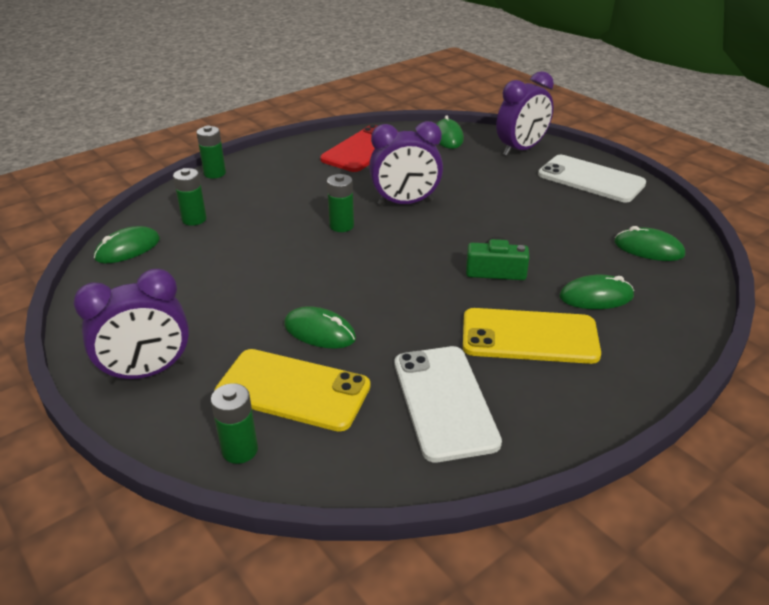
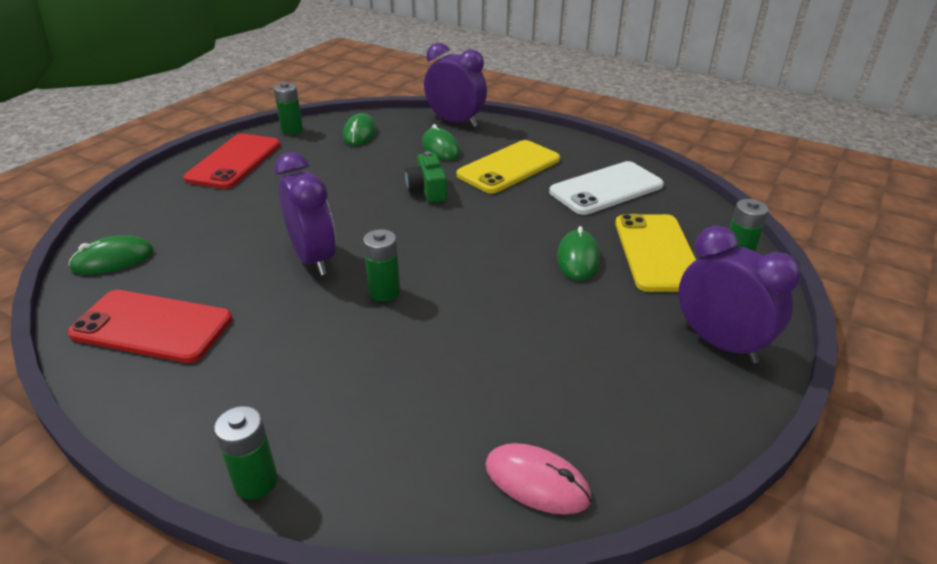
camera: 110 degrees left, 0 degrees up
(128, 249) = (537, 482): green mouse -> pink mouse
(194, 219) = (422, 439): green battery -> green battery (292, 130)
(521, 149) = (158, 204): purple clock -> purple clock (455, 122)
(529, 336) = (509, 167): yellow phone -> yellow phone turned 60 degrees clockwise
(591, 179) = (234, 161): white phone -> red phone

